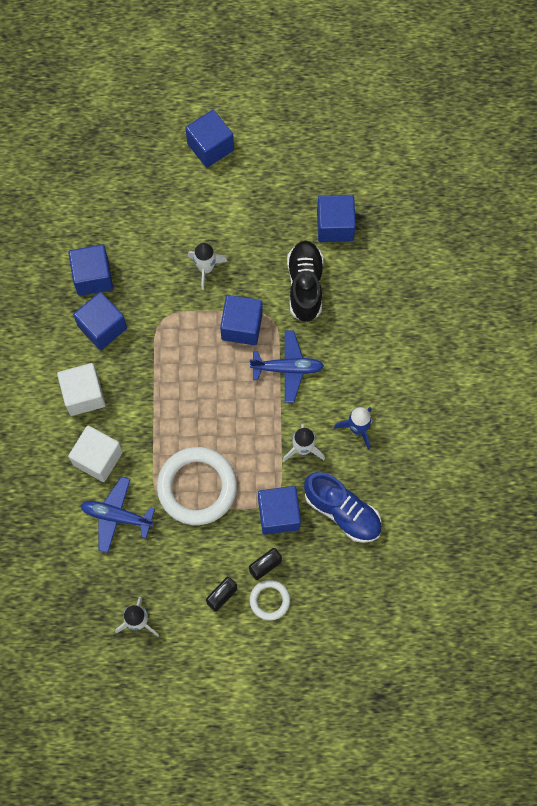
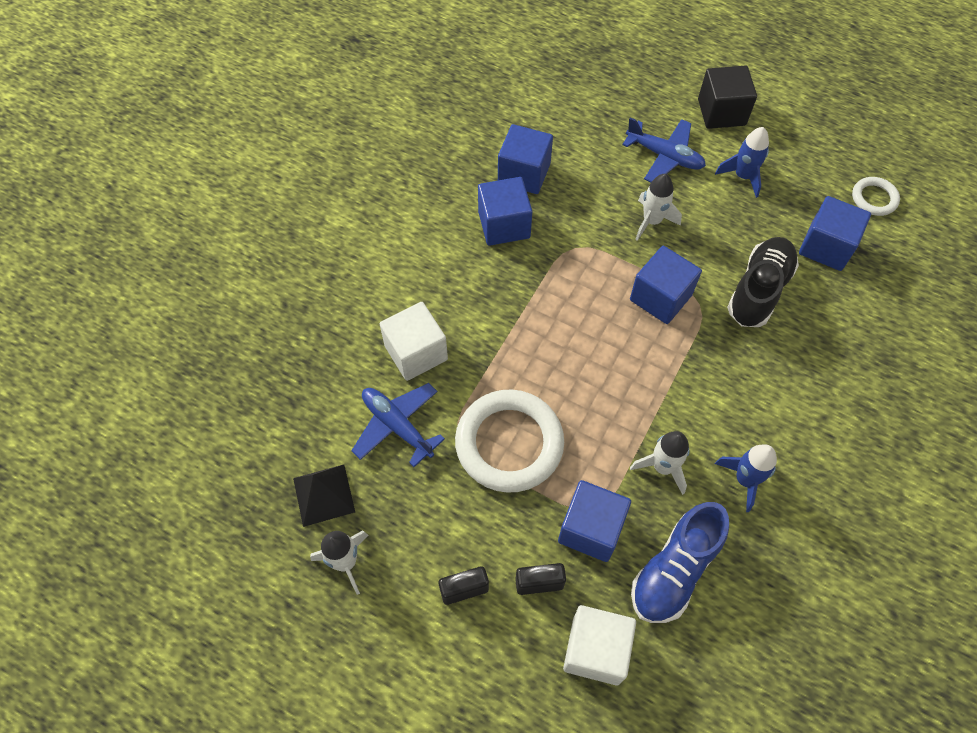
camera: 30 degrees right, 10 degrees down
(84, 395) = (442, 280): white cube -> white cube (595, 650)
(97, 588) = (324, 494): none -> black pyramid
(210, 147) = (721, 112): blue cube -> black cube
(252, 196) = (743, 176): none -> blue rocket
(269, 600) = (521, 630): white ring -> white ring (874, 198)
(287, 368) = (691, 368): blue plane -> blue plane (664, 156)
(342, 511) = (674, 570): blue shoe -> blue shoe turned 60 degrees clockwise

